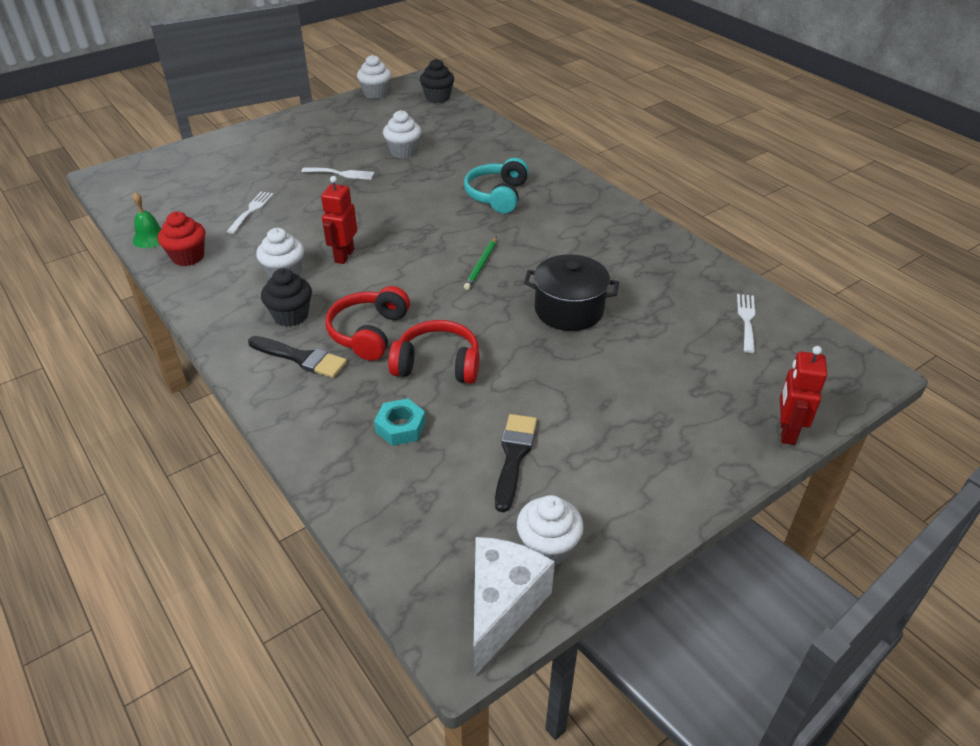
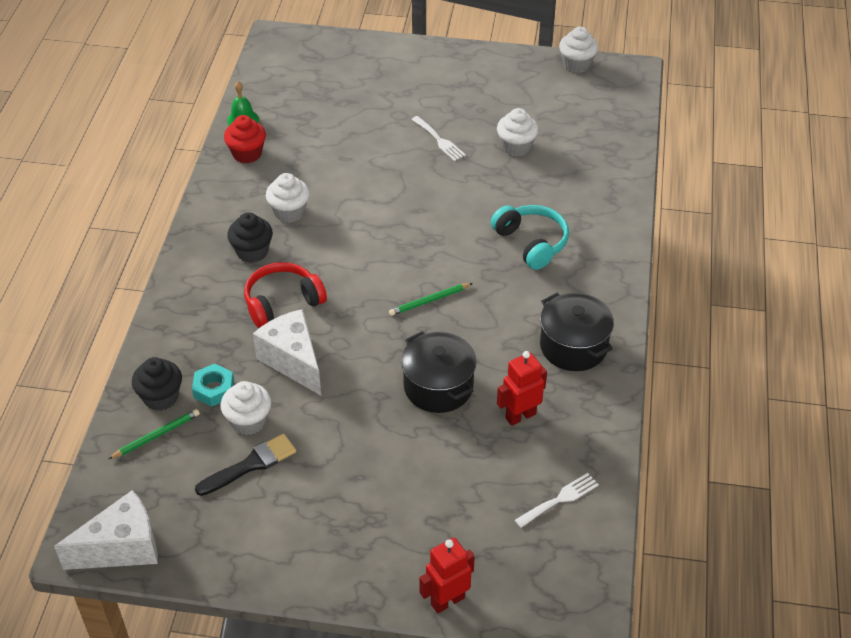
camera: 45 degrees right, 5 degrees up
(251, 210) = (333, 136): white fork -> none
(301, 358) = (219, 291): black brush -> none
(344, 256) = (345, 223): red robot -> red robot (520, 416)
(400, 497) = (156, 435): none -> green pencil
(437, 98) = (625, 101): black cupcake -> black cupcake (161, 397)
(438, 364) = (293, 361): red headphones -> white cheese
(497, 195) = (531, 243): turquoise headphones -> turquoise headphones turned 90 degrees clockwise
(548, 547) = (191, 537): white cupcake -> white cupcake (248, 421)
(614, 234) = (573, 346): none -> black pot

